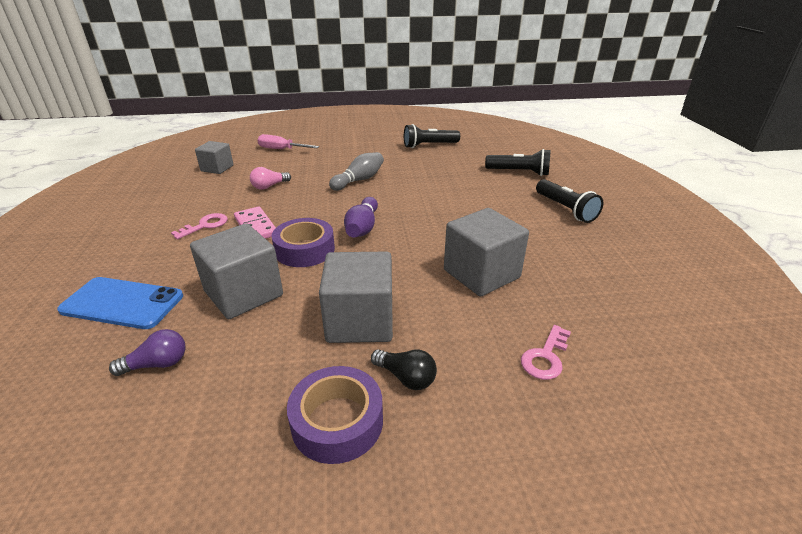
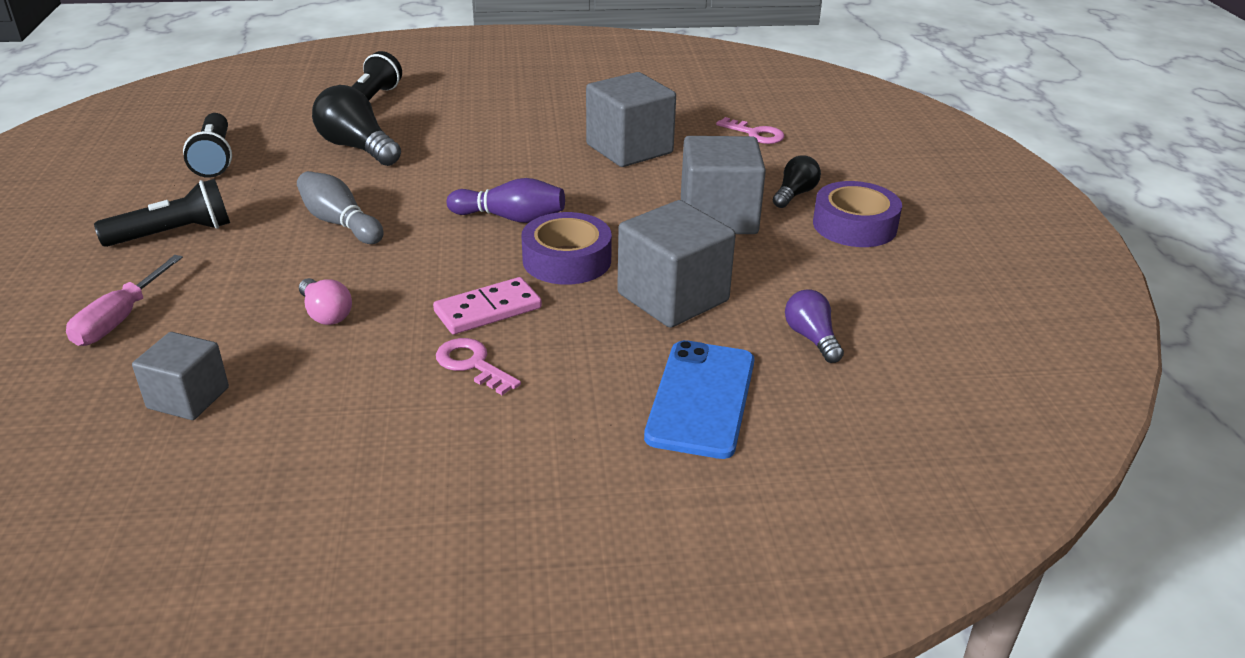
camera: 90 degrees left, 0 degrees up
(451, 175) = (357, 148): none -> black light bulb
(565, 209) = (491, 90): black flashlight -> black flashlight (174, 234)

